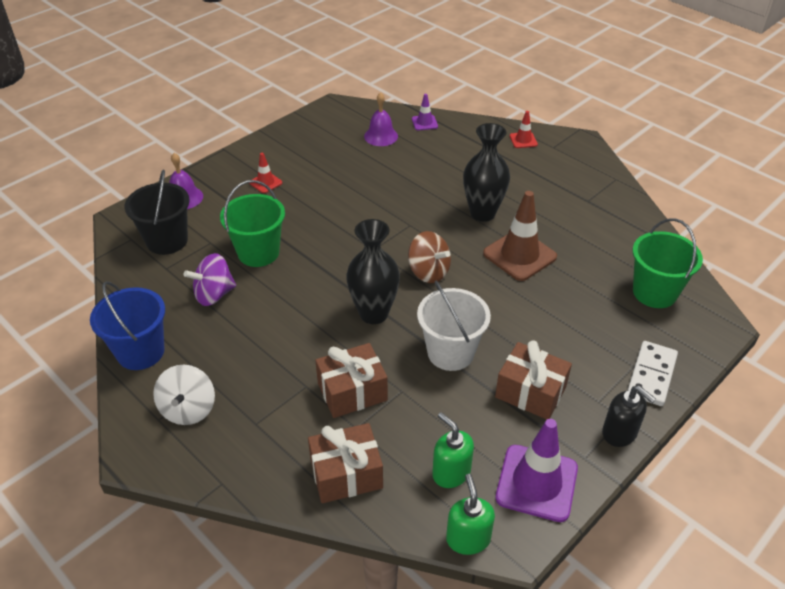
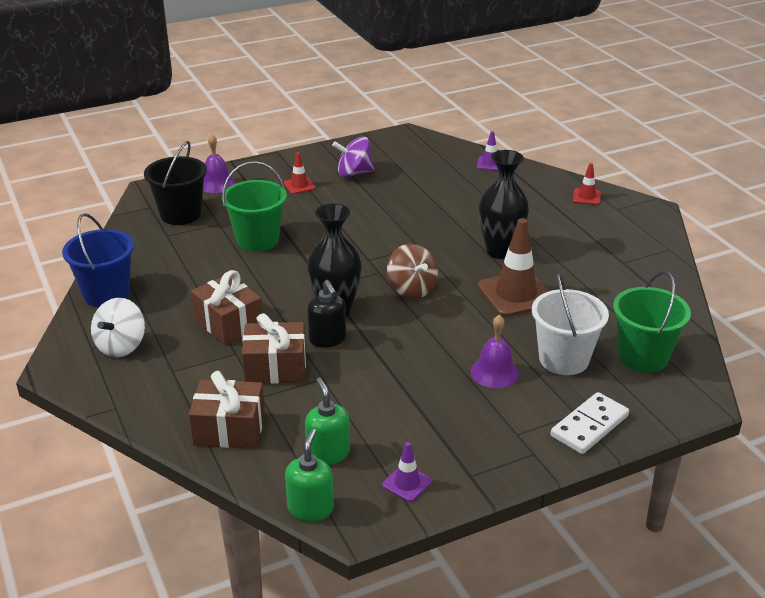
camera: 20 degrees right, 10 degrees down
(214, 294) = (197, 264): purple spinning top -> purple spinning top (354, 173)
(381, 136) = (437, 167): purple bell -> purple bell (494, 372)
(450, 352) = (390, 359): white bucket -> white bucket (563, 359)
(530, 392) = (450, 409): brown gift -> brown gift (228, 323)
(536, 483) = (407, 483): purple traffic cone -> purple traffic cone, size x0.50
(619, 433) = (521, 465): black soap dispenser -> black soap dispenser (327, 339)

